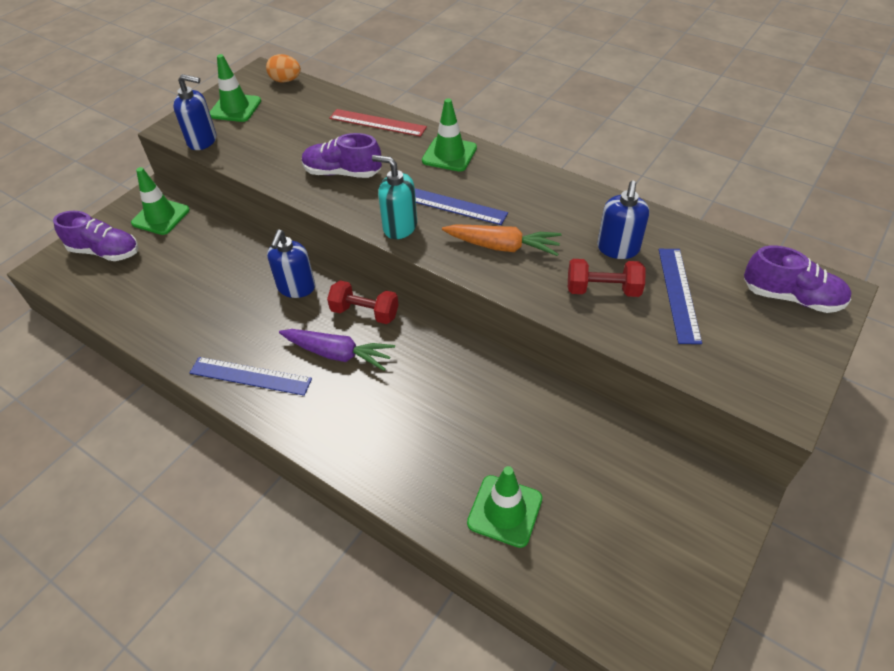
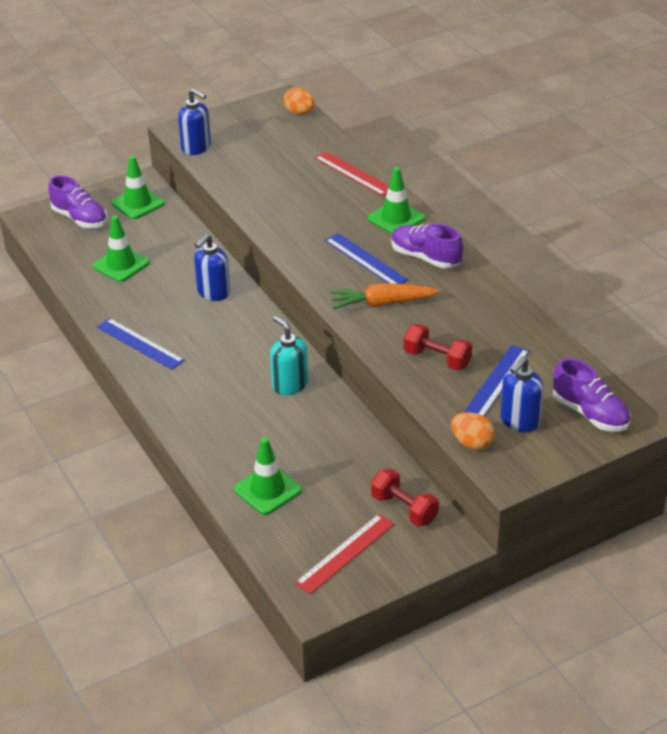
camera: 25 degrees right, 10 degrees down
(235, 108) = (240, 126): green traffic cone -> green traffic cone (121, 264)
(338, 354) = (215, 350): purple carrot -> none
(342, 173) = (294, 207): purple shoe -> purple shoe (425, 258)
(365, 313) = (256, 328): red dumbbell -> red dumbbell (404, 509)
(399, 227) = (310, 264): turquoise soap dispenser -> turquoise soap dispenser (290, 385)
(502, 246) = (382, 303): orange carrot -> orange carrot turned 135 degrees clockwise
(618, 249) = (477, 334): blue soap dispenser -> blue soap dispenser (519, 421)
(644, 561) = (345, 553): none -> red ruler
(716, 377) = (472, 443): none -> orange egg

